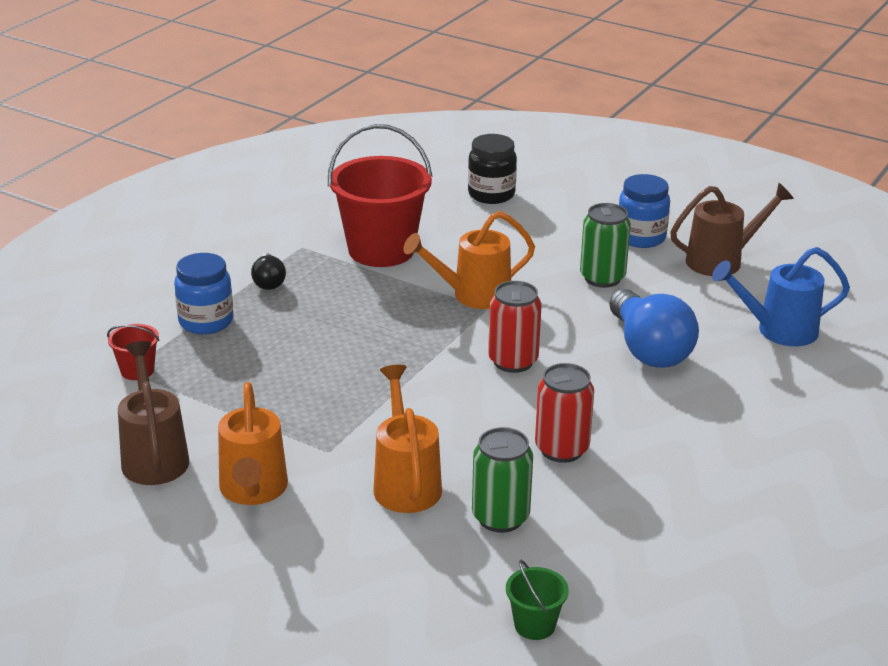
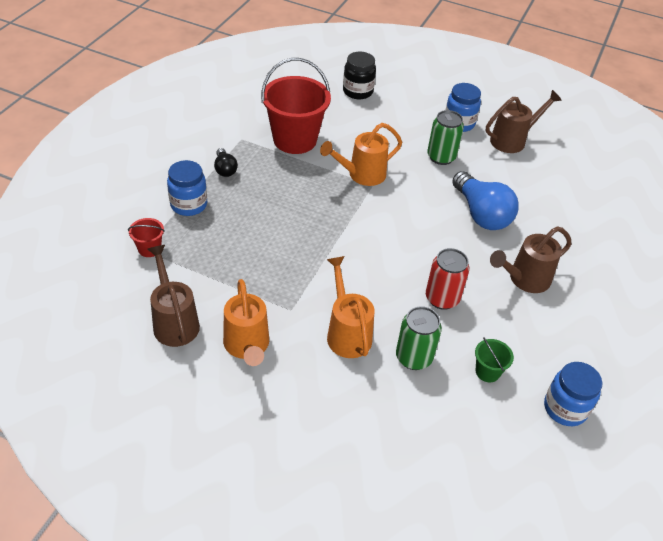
camera: 10 degrees left, 15 degrees up
(513, 361) = (397, 228): red can -> none
(534, 625) = (452, 445): green bucket -> green bucket (487, 372)
(698, 432) = (524, 279): none -> brown watering can
(723, 592) = (565, 408): none -> blue jar
(778, 330) = (557, 194): blue watering can -> none

